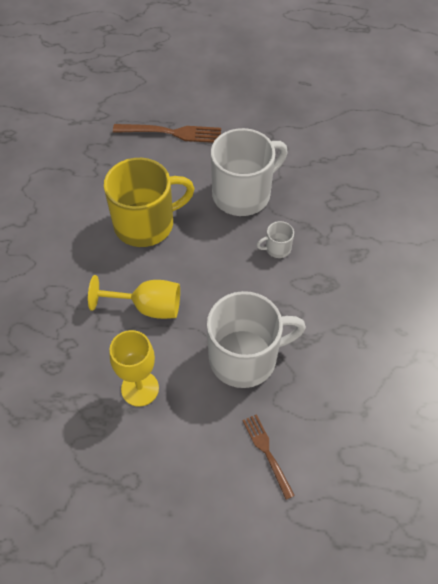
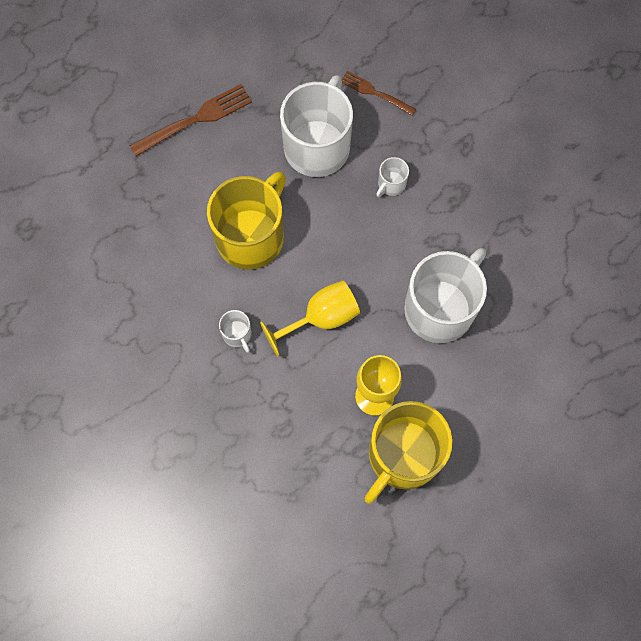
camera: 35 degrees left, 15 degrees up
(79, 280) = (237, 334): none -> white mug
(124, 449) = (403, 455): none -> yellow mug
(267, 453) = (518, 378): brown fork -> brown fork (375, 93)

